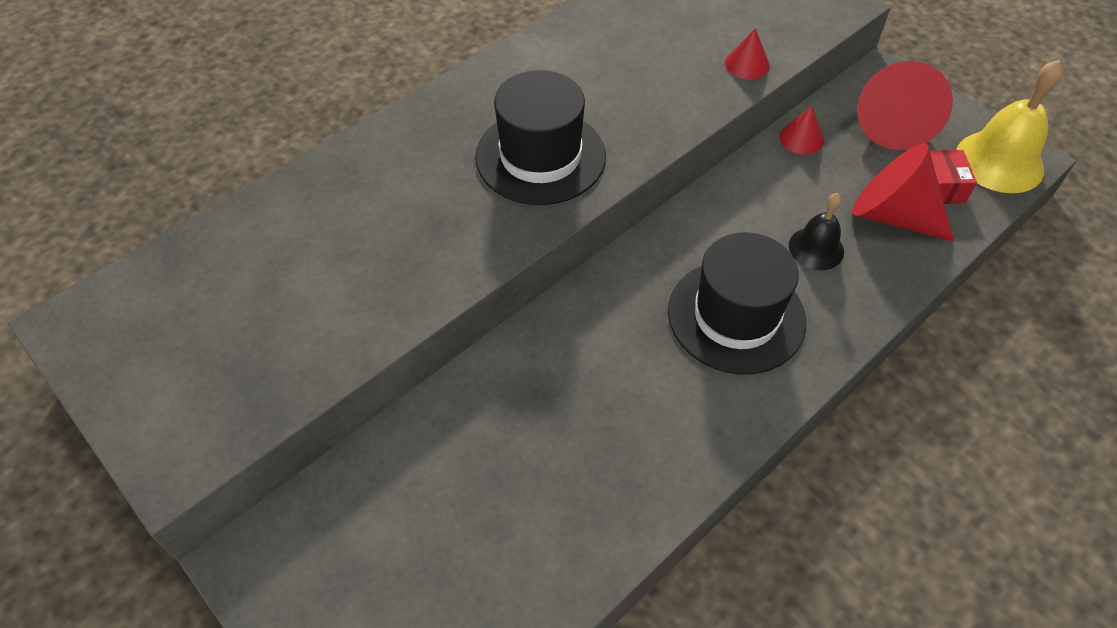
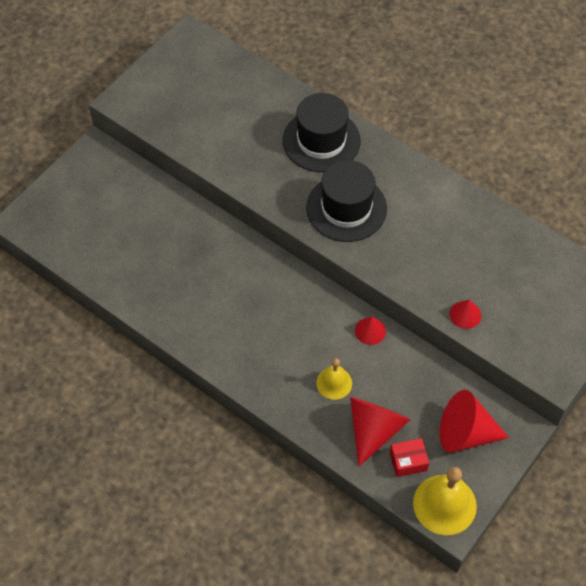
camera: 80 degrees right, 5 degrees up
(736, 316) = (271, 340): black hat -> black hat (321, 140)
(801, 138) = (435, 373): red cone -> red cone (370, 331)
(816, 248) = (334, 383): black bell -> yellow bell

